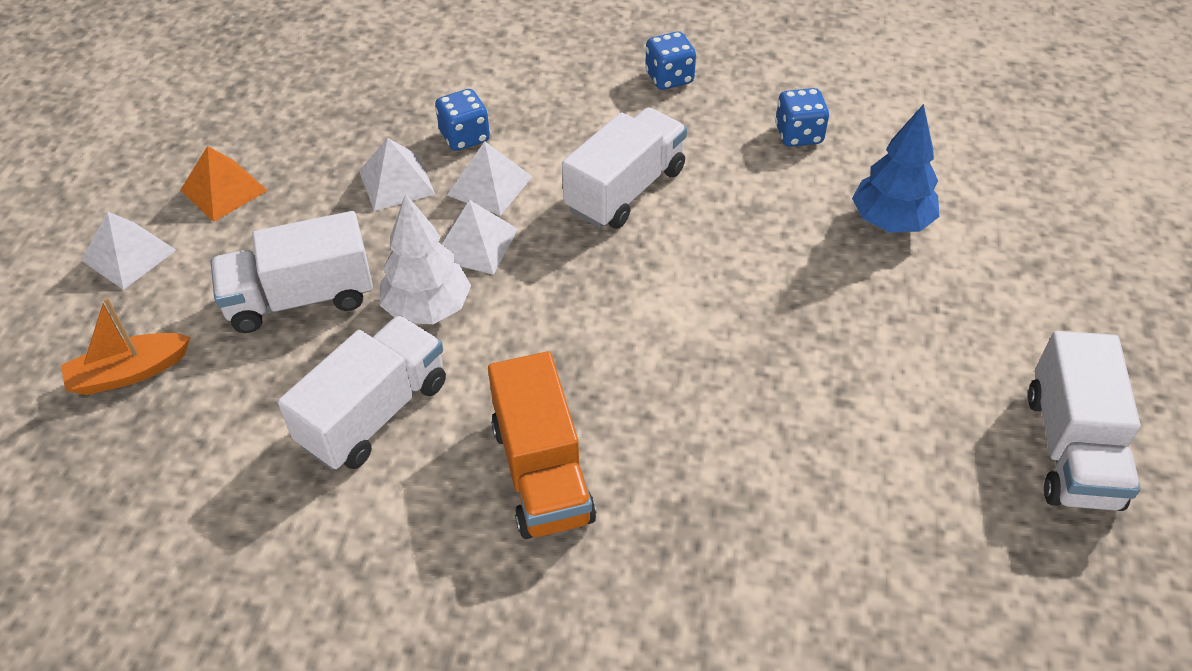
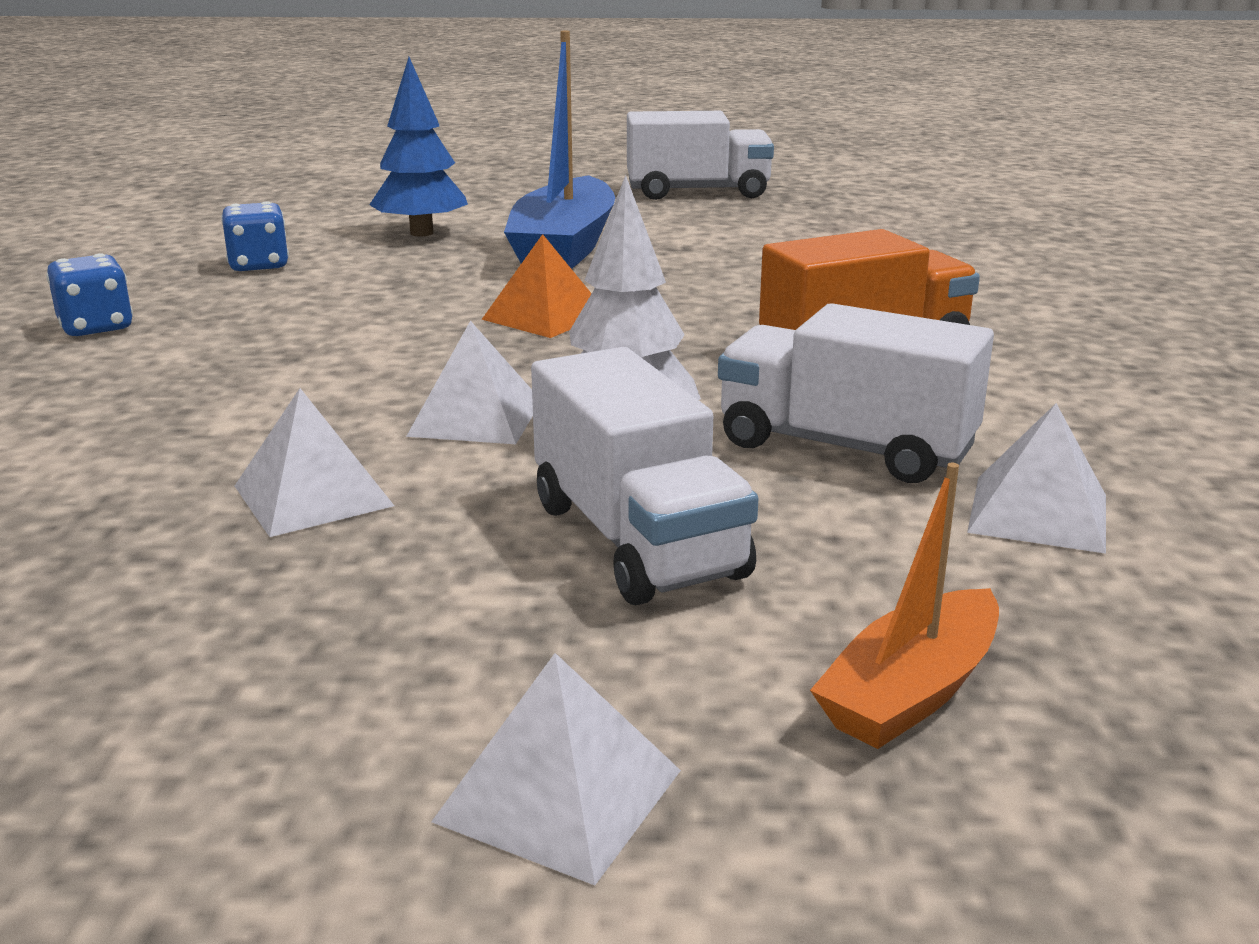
camera: 100 degrees left, 25 degrees down
(129, 372) = (910, 692): orange boat -> orange boat turned 75 degrees clockwise
(223, 190) = (310, 696): orange pyramid -> orange pyramid (544, 316)
(465, 137) = (193, 451): blue dice -> none
(490, 186) = (334, 420): white pyramid -> white pyramid (1038, 513)
(625, 190) = (356, 339): white truck -> none
(839, 312) = (564, 248): none -> blue boat

